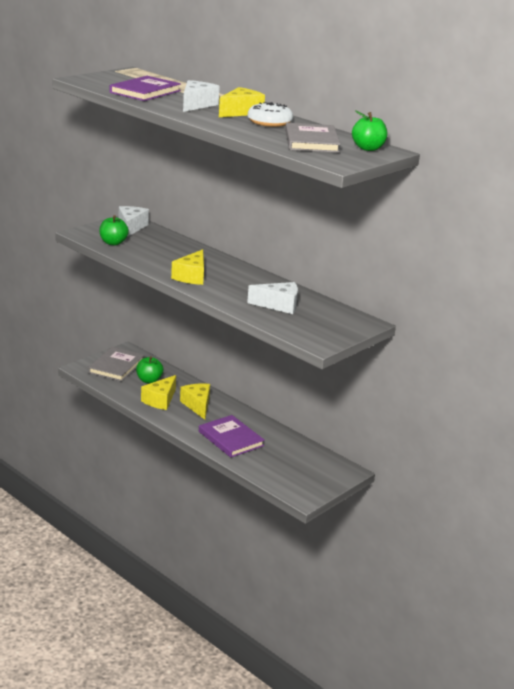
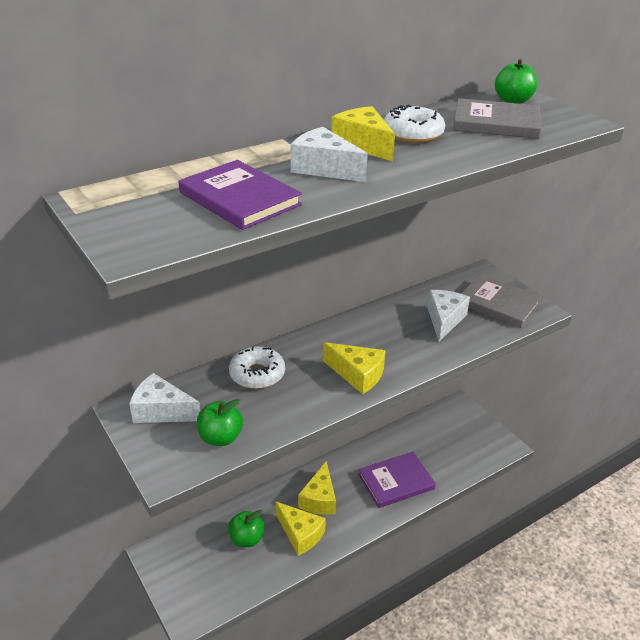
camera: 75 degrees left, 10 degrees up
(116, 366) = (198, 571): grey book -> grey book (498, 304)
(177, 248) = (257, 374): none -> white donut
(197, 405) = (319, 499): yellow cheese -> yellow cheese turned 75 degrees counterclockwise

